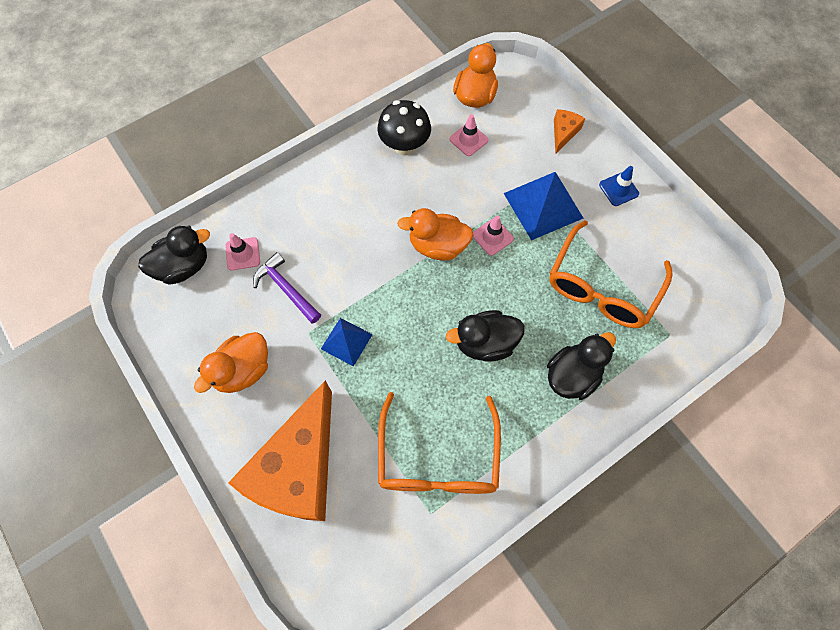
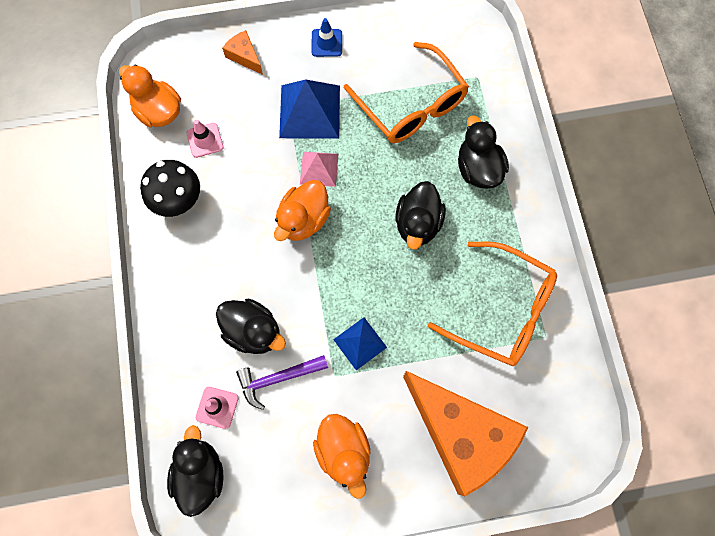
camera: 65 degrees left, 5 degrees up
(318, 252) = (253, 331): none -> black duck
(492, 237) = (319, 168): pink traffic cone -> pink pyramid

